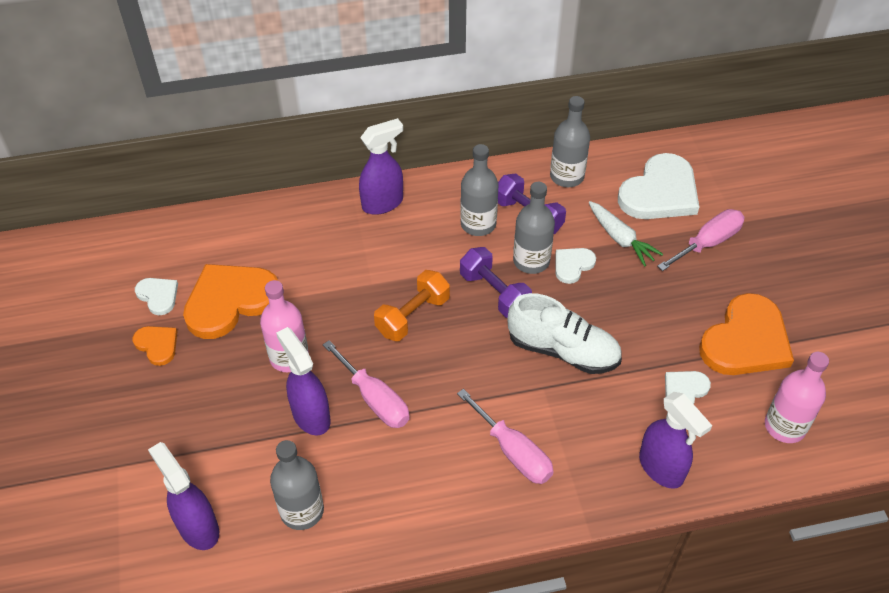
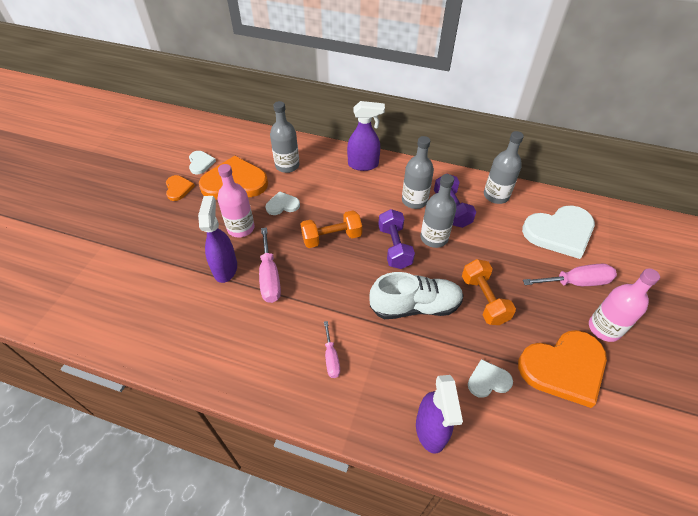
camera: 30 degrees right, 0 degrees up
(198, 527) = (112, 301): purple spray bottle -> none
(302, 511) = (174, 324): grey bottle -> grey bottle (287, 165)
(513, 452) = (331, 358): pink screwdriver -> pink screwdriver, size x0.60
(563, 350) = (415, 306): white shoe -> white shoe turned 60 degrees counterclockwise
(572, 265) = (461, 253): white heart -> white heart (282, 205)
(620, 239) = (508, 251): white carrot -> none
(628, 307) = (483, 299): none -> orange dumbbell
(785, 426) = (557, 454): pink bottle -> pink bottle (604, 328)

